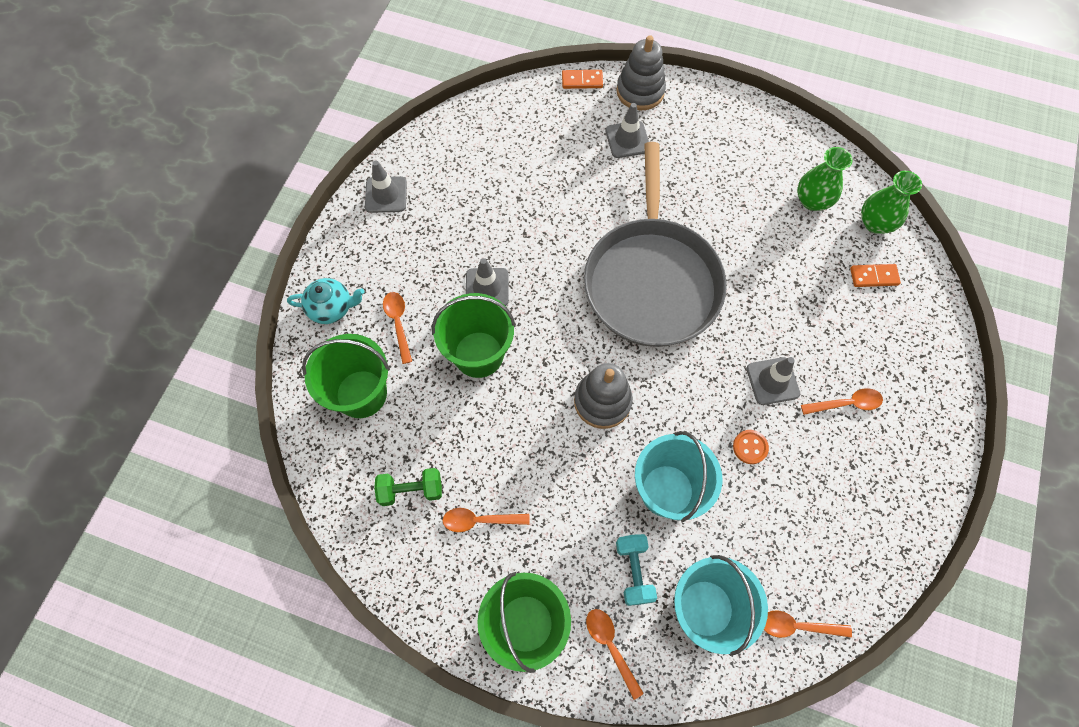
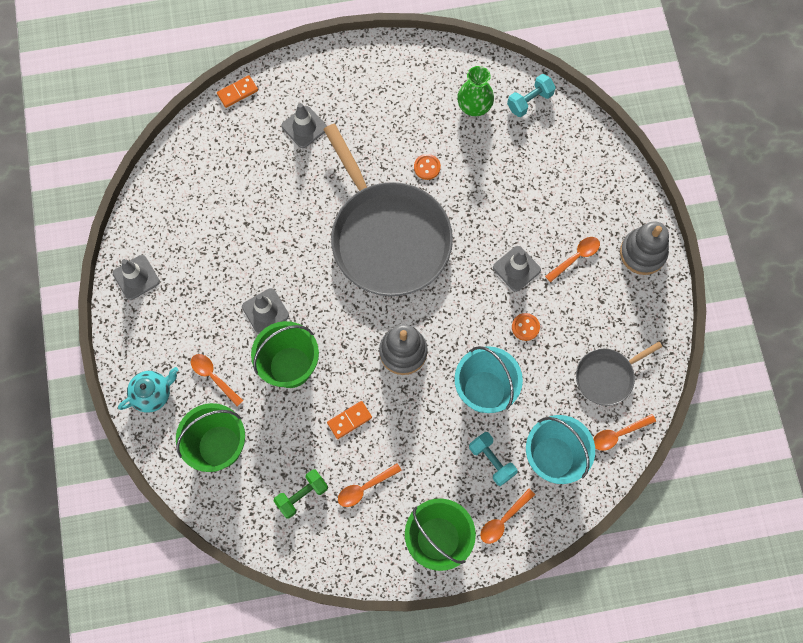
camera: 30 degrees left, 5 degrees up
(610, 646) = (503, 520): orange spoon -> orange spoon turned 75 degrees counterclockwise
(640, 91) = (290, 78): grey stacking toy -> grey stacking toy (642, 253)
(730, 234) = (427, 167): none -> orange button
(817, 552) = (607, 376): none -> grey pan
(874, 277) = (549, 146): orange domino -> orange domino (349, 420)
(875, 223) = (529, 101): green vase -> turquoise dumbbell

